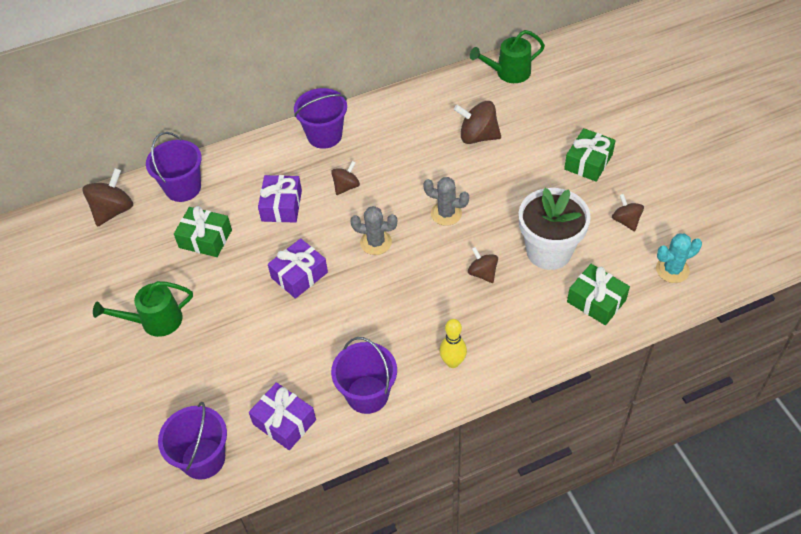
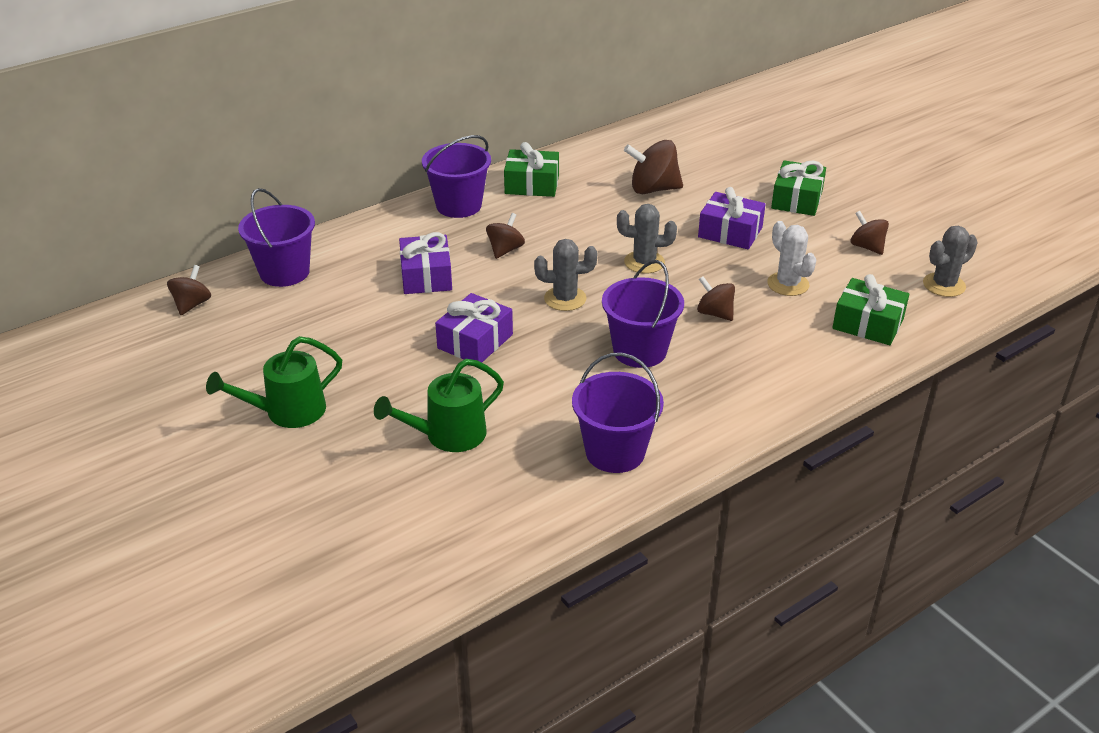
camera: 15 degrees left, 15 degrees down
(113, 211) = (192, 304): brown spinning top -> brown spinning top, size x0.63
(203, 458) = (407, 554): purple bucket -> purple bucket (639, 351)
(205, 239) = (332, 319): green gift -> green gift (532, 184)
(284, 422) = (510, 497): purple gift -> purple gift (730, 232)
(453, 362) = (715, 405): yellow bowling pin -> none
(508, 73) = (665, 131): green watering can -> green watering can (447, 435)
(549, 251) = (788, 284): white flower pot -> white cactus
(672, 270) = (944, 285): turquoise cactus -> grey cactus

